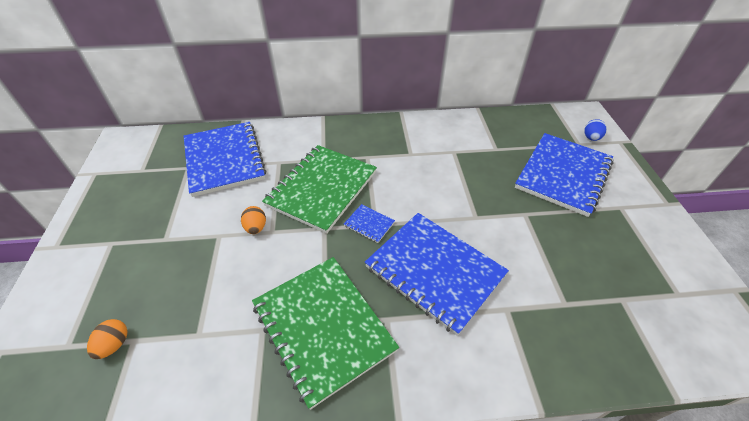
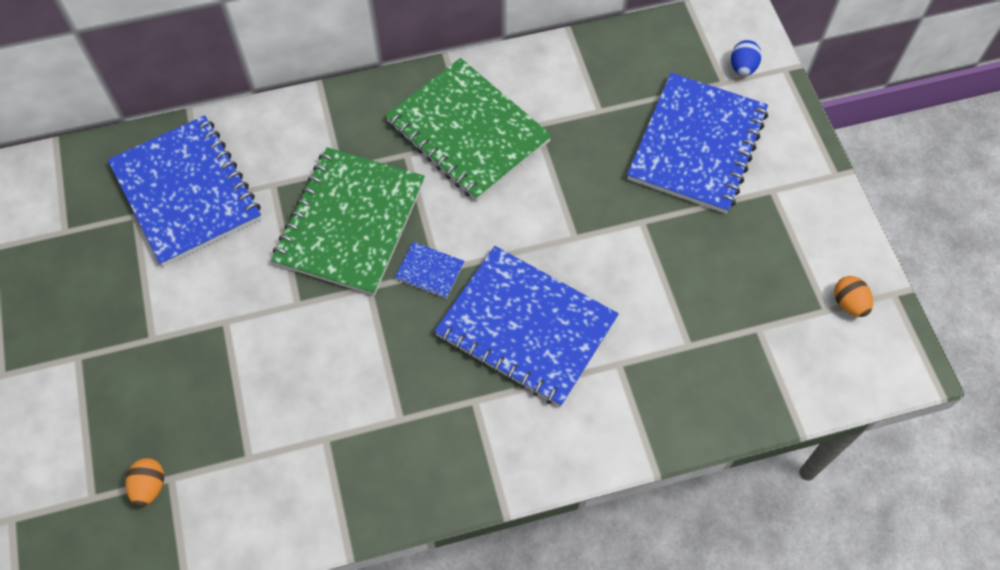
camera: 10 degrees left, 15 degrees up
(256, 228) = (273, 301): orange egg -> orange egg (848, 303)
(323, 327) = (399, 423): green notebook -> green notebook (468, 131)

